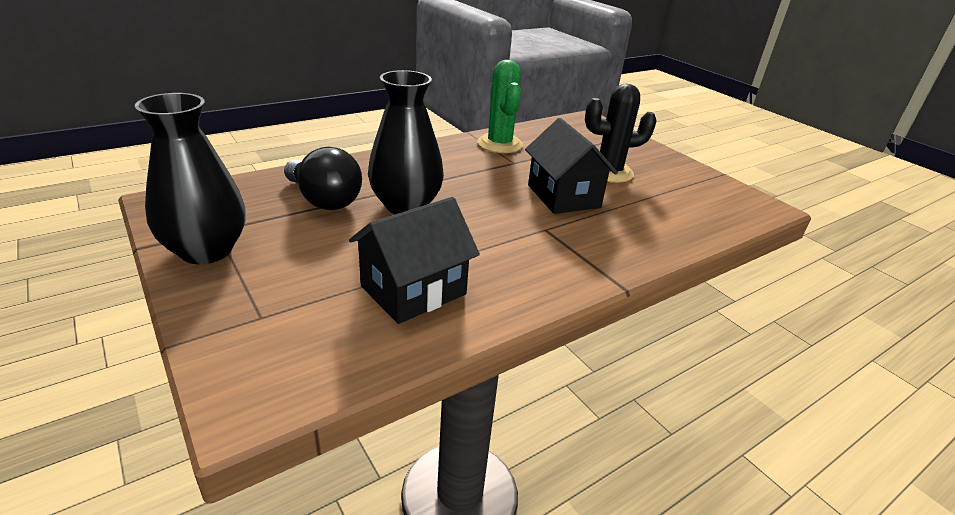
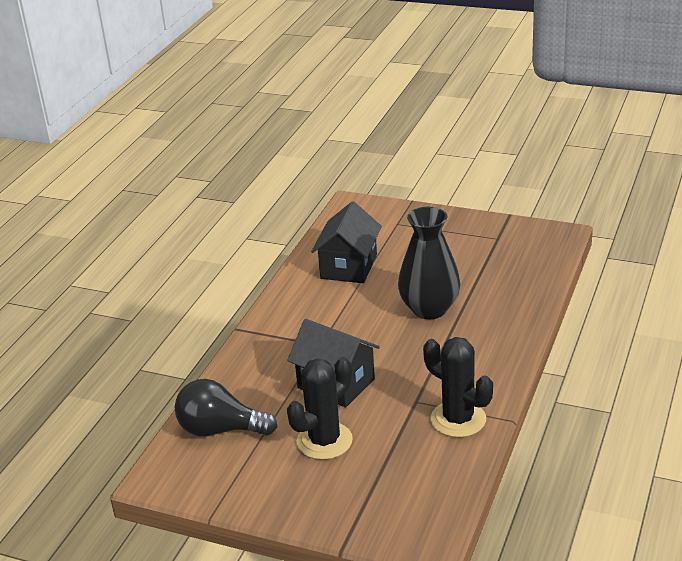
camera: 150 degrees right, 0 degrees up
(206, 250) = (478, 229): black vase -> none
(324, 200) = (482, 284): black light bulb -> black light bulb (220, 430)
(499, 144) = (458, 419): green cactus -> black cactus

